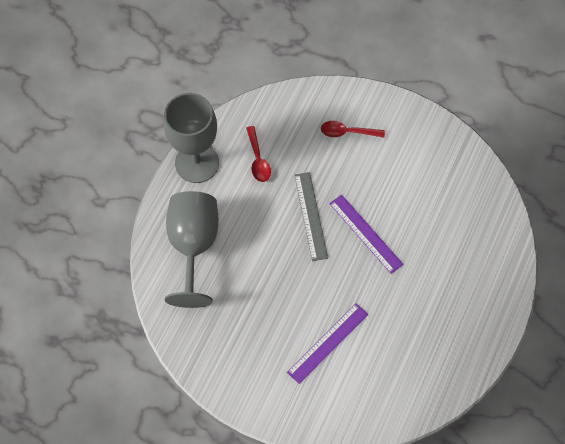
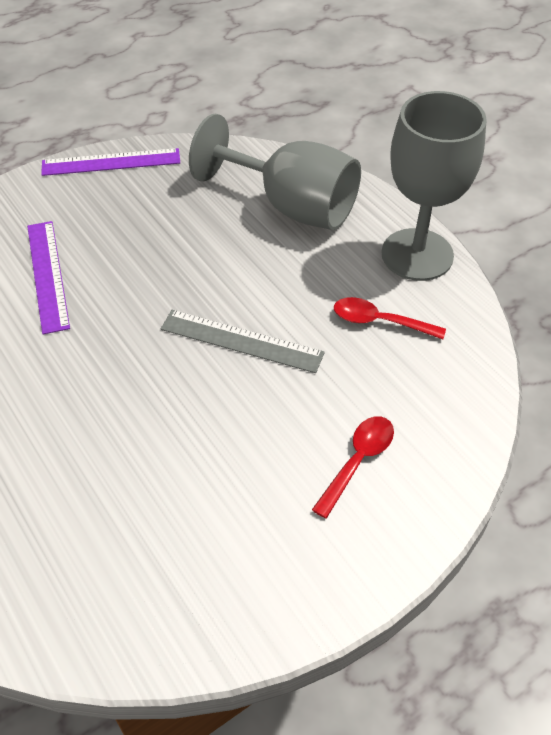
camera: 120 degrees right, 15 degrees down
(365, 233) = (160, 393): purple ruler -> purple ruler (111, 162)

